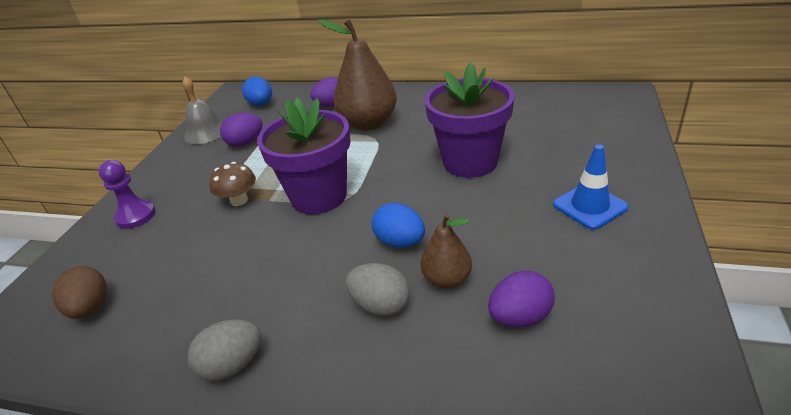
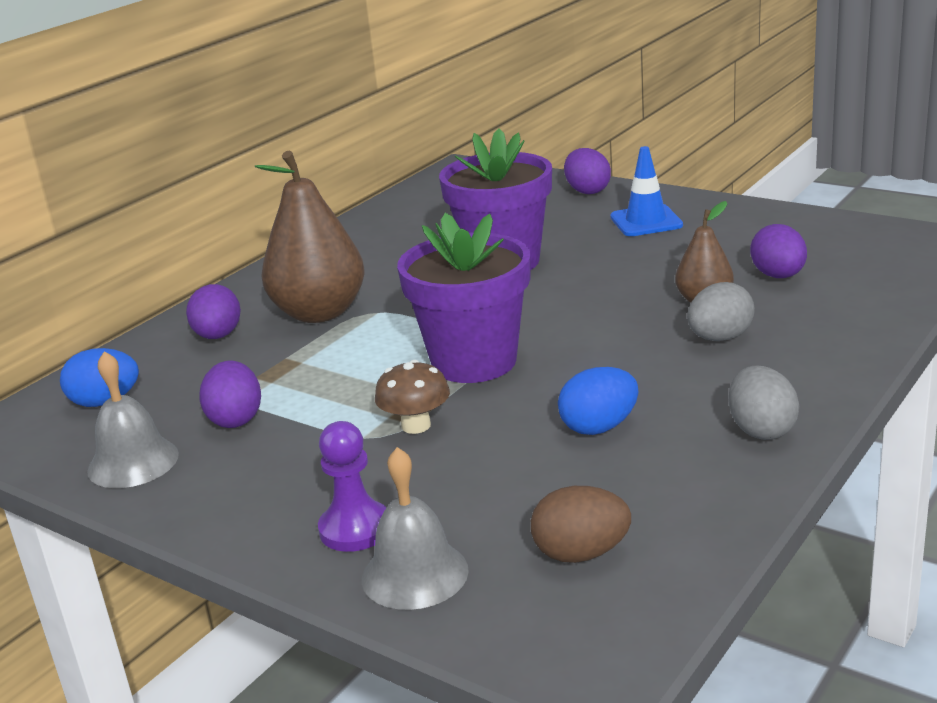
camera: 70 degrees left, 10 degrees down
(89, 249) = (415, 574): none -> grey bell
(400, 242) = (622, 318): blue egg -> blue egg (599, 427)
(630, 159) = (587, 191): none -> purple egg

